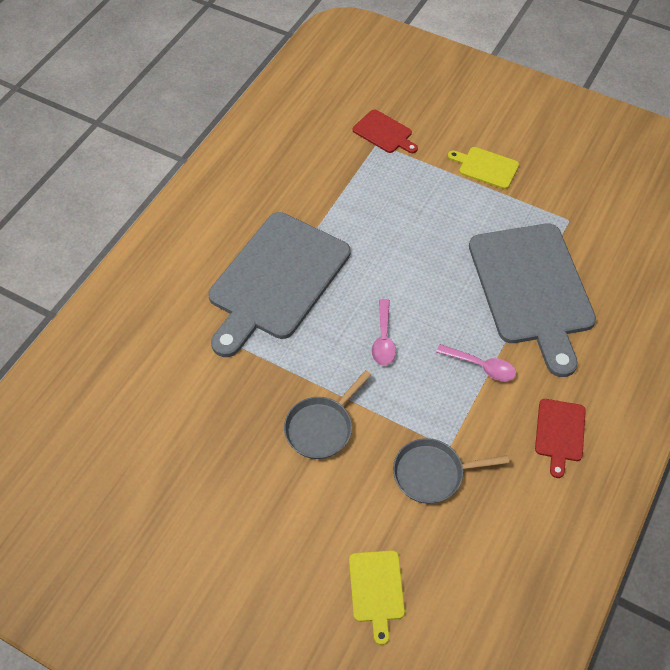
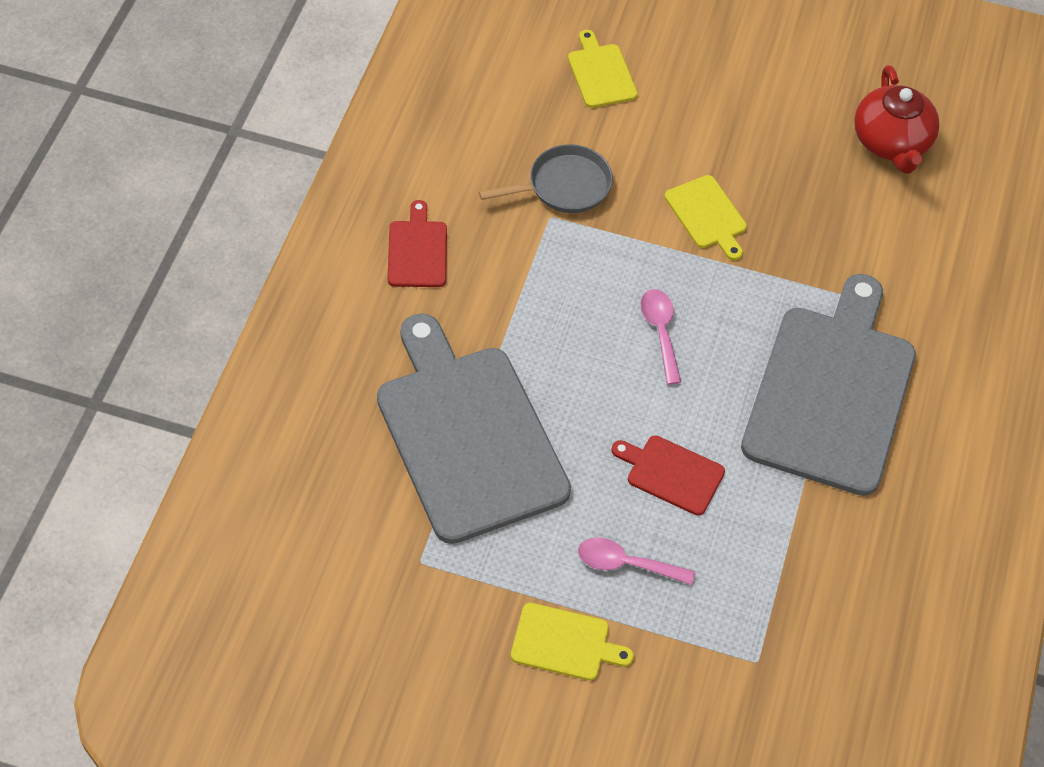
camera: 165 degrees right, 0 degrees up
(143, 471) = (891, 142): none -> red teapot
(321, 427) = (707, 215): grey pan -> yellow cutting board
(384, 133) = (751, 687): red cutting board -> red cutting board (671, 473)
(481, 366) = (525, 316): pink spoon -> pink spoon (626, 564)

